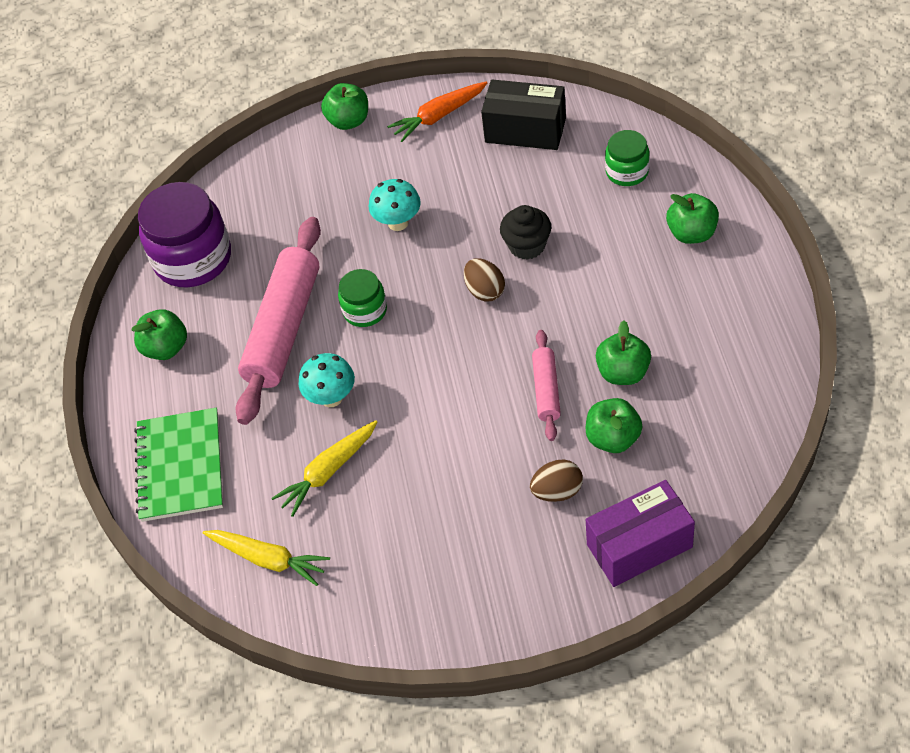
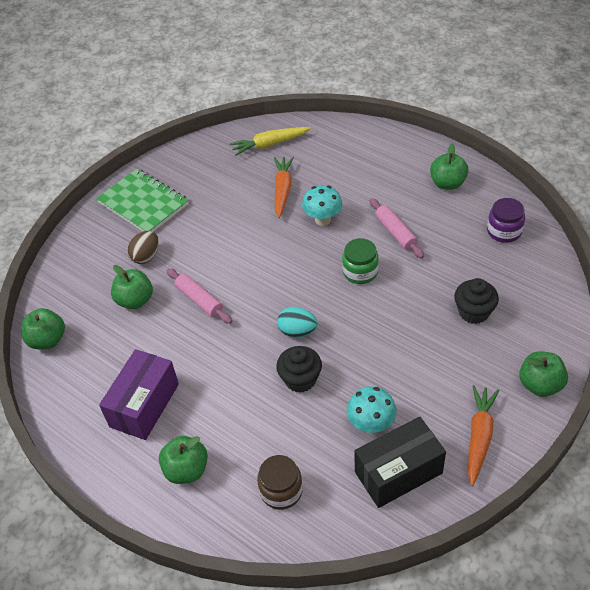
camera: 135 degrees right, 5 degrees down
(180, 466) = (362, 147): green notebook -> green notebook (143, 203)
(193, 258) = (504, 231): purple jar -> purple jar, size x0.54
(283, 328) = (395, 232): pink rolling pin -> pink rolling pin, size x0.50
(319, 205) = (473, 312): none -> black cupcake
(328, 471) = (282, 190): yellow carrot -> orange carrot
(398, 223) = (406, 336): turquoise mushroom -> turquoise mushroom (371, 424)
(485, 291) = (297, 331): brown egg -> turquoise egg
(623, 372) = (159, 340): green apple -> green apple (48, 340)
(627, 171) = (281, 491): green jar -> brown jar
(639, 546) = (78, 260): purple box -> purple box (144, 405)

